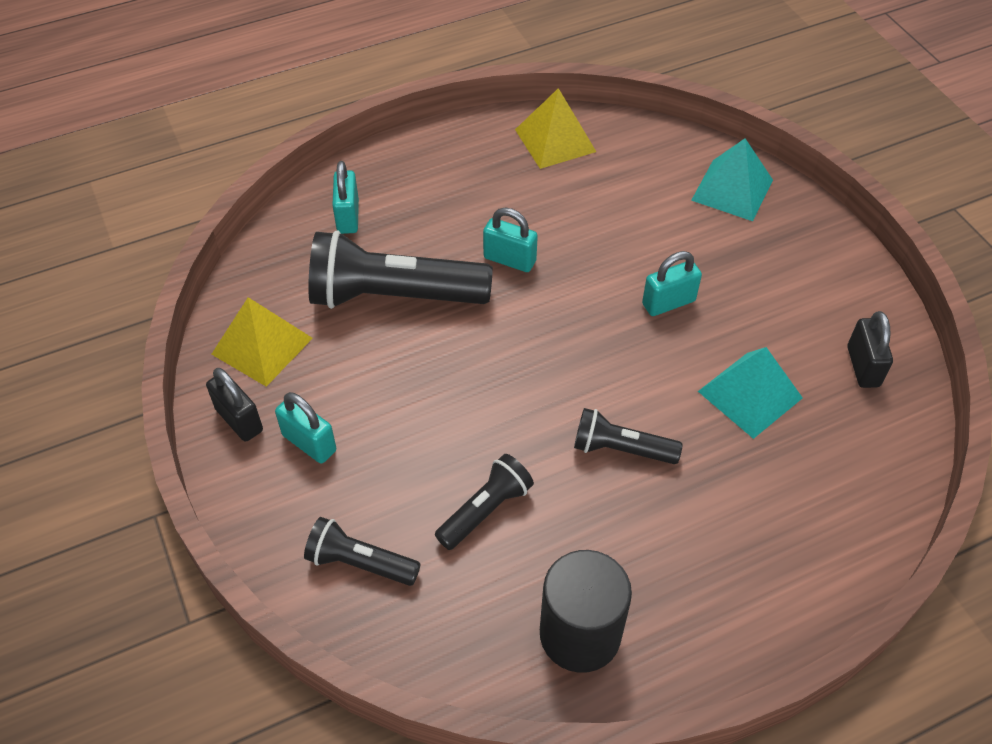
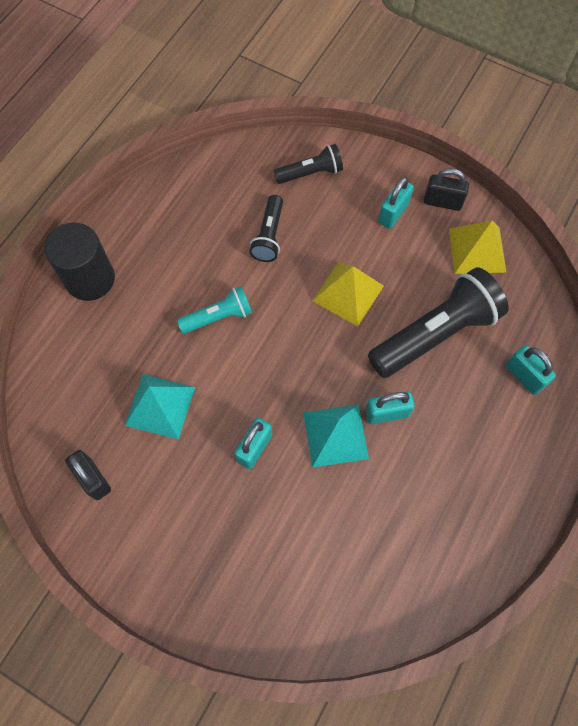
camera: 145 degrees right, 15 degrees up
(309, 443) = (393, 213): turquoise padlock -> turquoise padlock turned 60 degrees counterclockwise
(555, 140) = (447, 562): yellow pyramid -> yellow pyramid (348, 293)
(580, 634) = (177, 205): black cylinder -> black cylinder (90, 279)
(620, 449) = (218, 316): black flashlight -> turquoise flashlight
(732, 189) = (271, 603): turquoise pyramid -> turquoise pyramid (335, 435)

